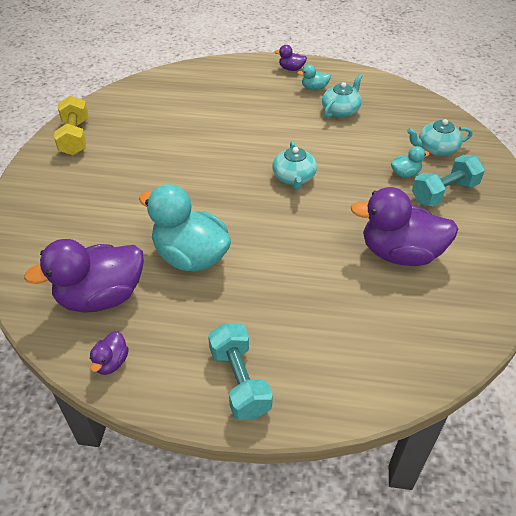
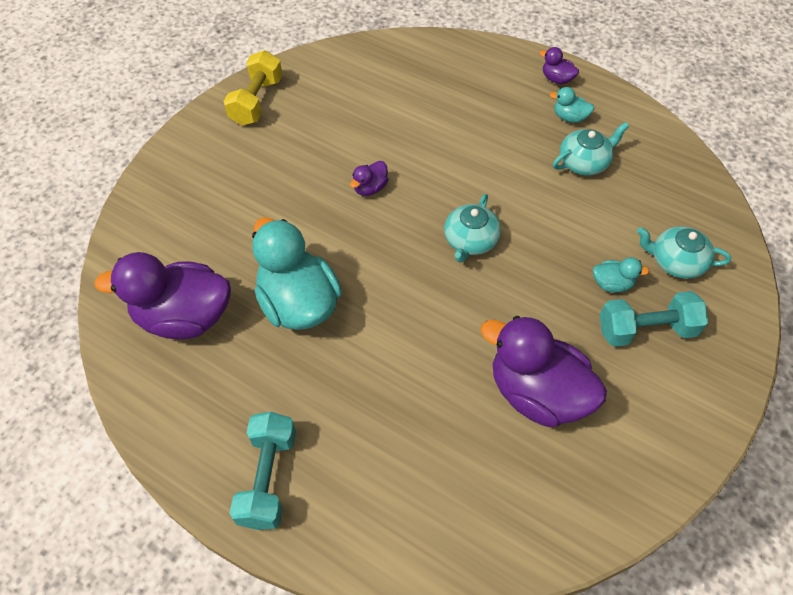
camera: 25 degrees right, 10 degrees up
(111, 362) = (156, 399): purple duck -> purple duck (370, 188)

